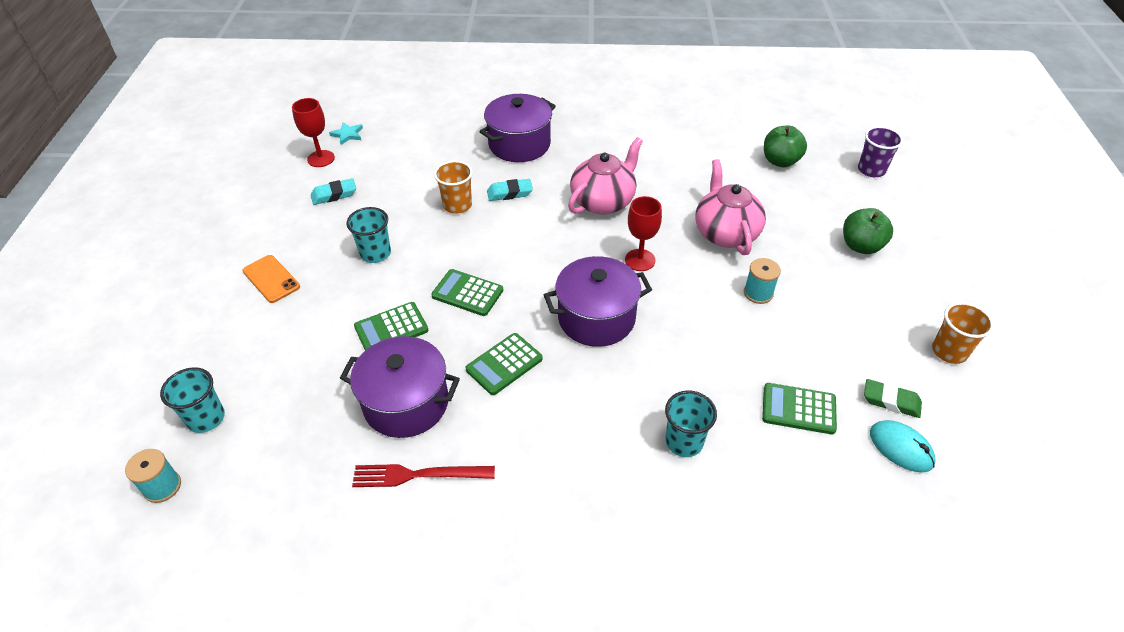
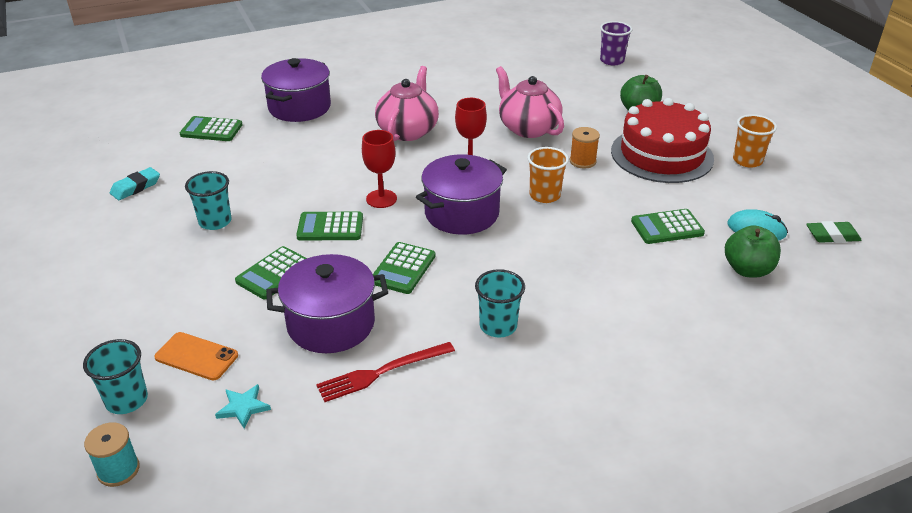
camera: 25 degrees left, 10 degrees down
(271, 279) = (116, 270): orange phone -> orange phone (196, 356)
(321, 159) = (99, 162): red goblet -> red goblet (381, 199)
(347, 134) = (115, 137): turquoise star -> turquoise star (243, 407)
(429, 149) = (211, 130): none -> green calculator
(457, 205) = (272, 165): orange cup -> orange cup (544, 195)
(510, 193) = (316, 145): turquoise eraser -> none
(684, 442) = (595, 275): turquoise cup -> turquoise cup (498, 326)
(758, 293) = (582, 161): turquoise spool -> orange spool
(780, 161) = (537, 70): green apple -> green apple (747, 270)
(851, 312) = (662, 155): none -> red cake
(891, 401) = (729, 203): green eraser -> green eraser (832, 236)

